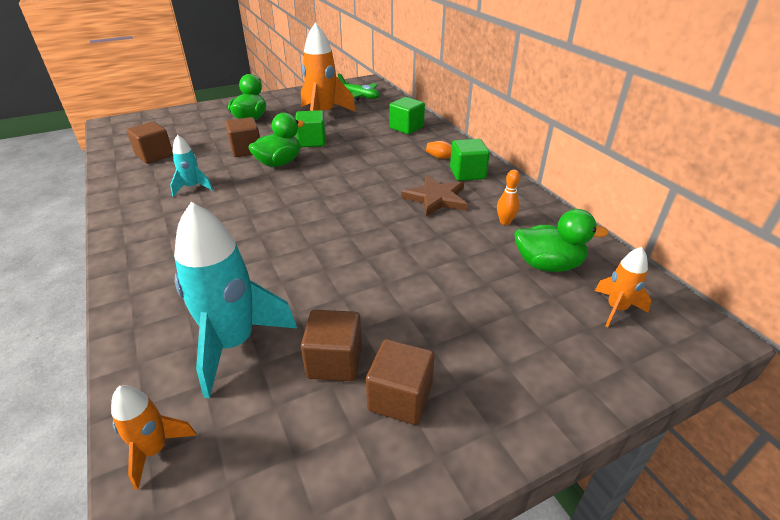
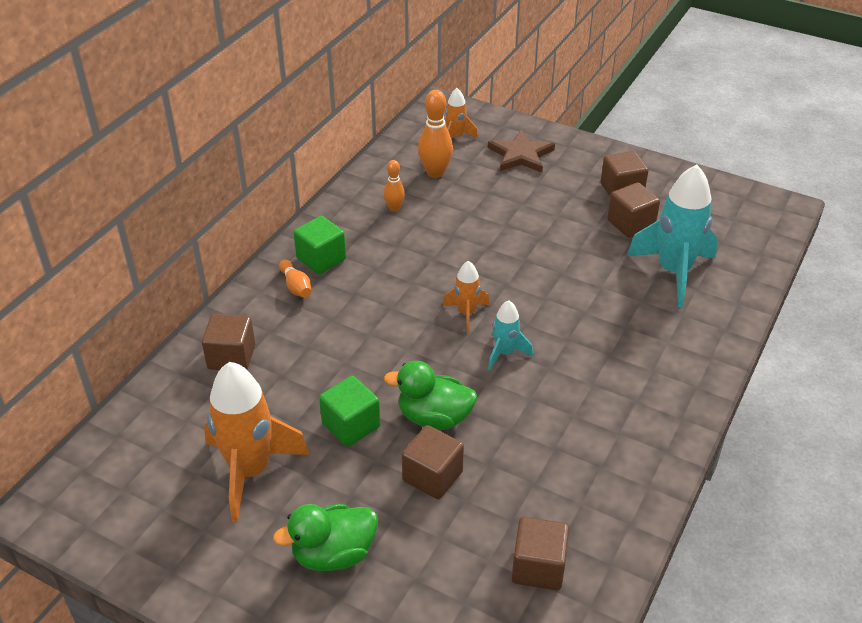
camera: 125 degrees left, 5 degrees up
(155, 450) = (757, 253): orange rocket -> orange rocket (466, 313)
(192, 187) = (557, 453): turquoise rocket -> turquoise rocket (505, 353)
(359, 96) = (135, 475): green plane -> none
(406, 127) = (231, 357): green cube -> brown cube
(436, 198) = (393, 259): brown star -> brown star (521, 155)
(548, 265) = (435, 173): green duck -> orange bowling pin

